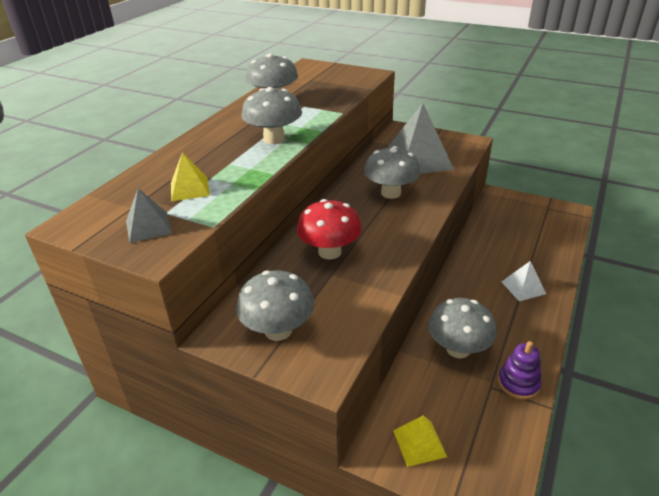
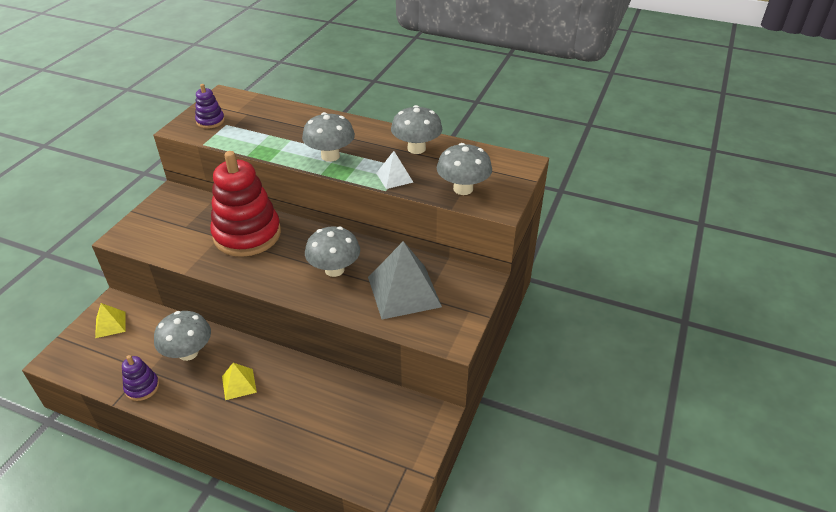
camera: 85 degrees right, 5 degrees up
(148, 227) = (210, 121): grey pyramid -> purple stacking toy
(190, 189) = (255, 128): yellow pyramid -> yellow pyramid (239, 384)
(278, 330) = (166, 216): grey mushroom -> grey mushroom (463, 189)
(329, 252) = (247, 234): red mushroom -> red stacking toy
(523, 287) = (256, 412): white pyramid -> white pyramid (394, 177)

